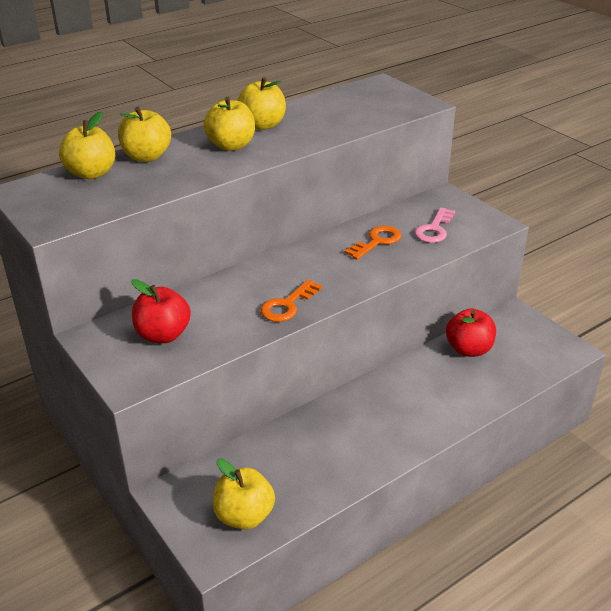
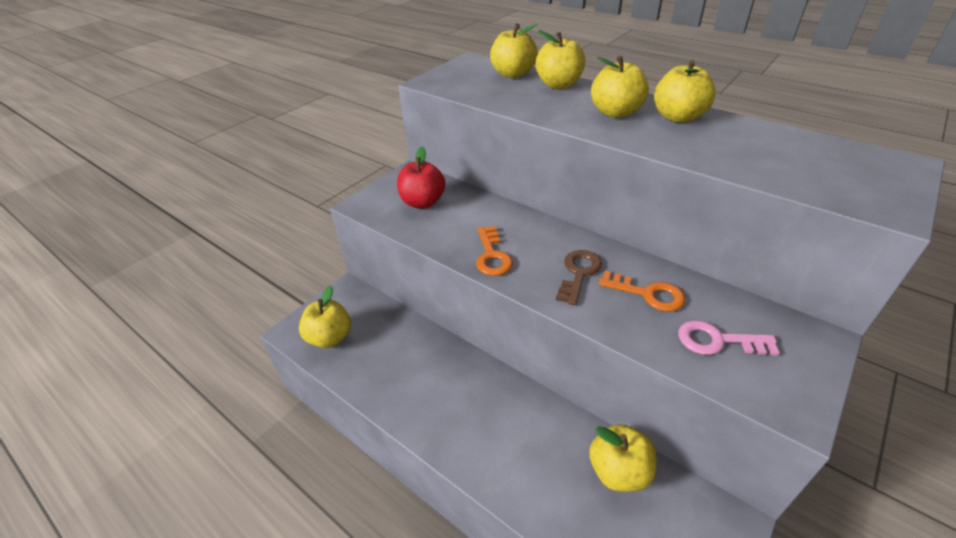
camera: 75 degrees right, 5 degrees up
(287, 305) = (492, 256): orange key -> orange key turned 120 degrees counterclockwise
(337, 265) = (579, 273): none -> brown key
(469, 349) = (619, 471): red apple -> yellow apple

